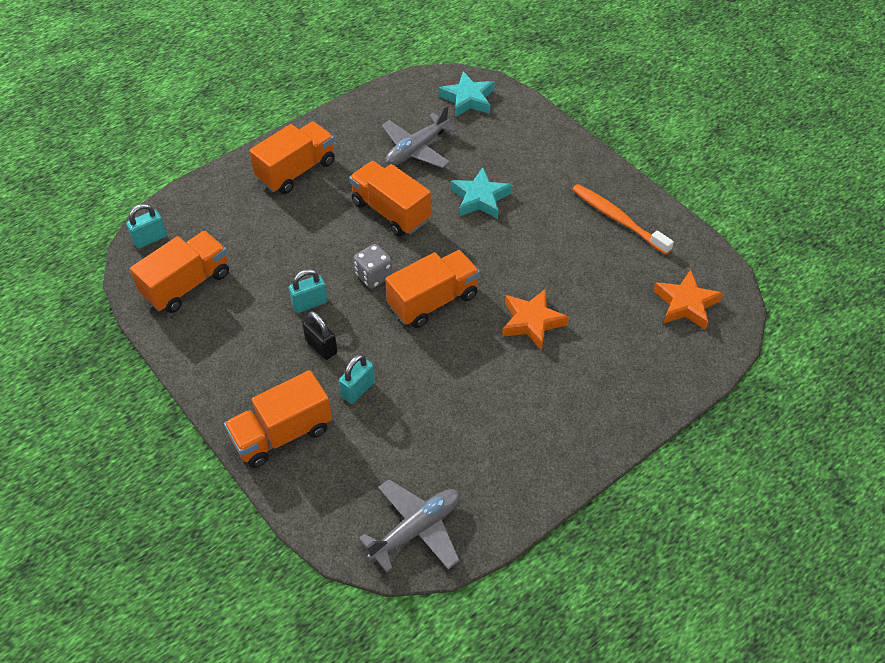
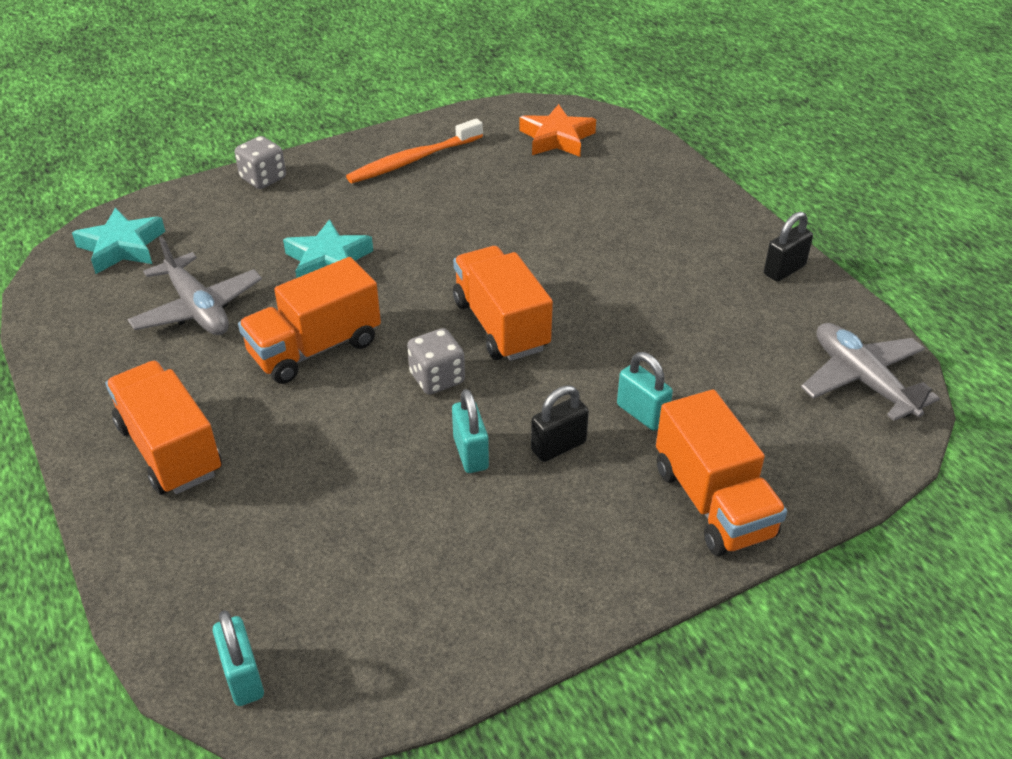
camera: 80 degrees left, 10 degrees down
(187, 285) = (382, 617): orange truck -> none
(532, 322) = (557, 247): orange star -> none
(543, 477) = (784, 270): none -> black padlock
(564, 144) = (263, 178): none -> grey dice

